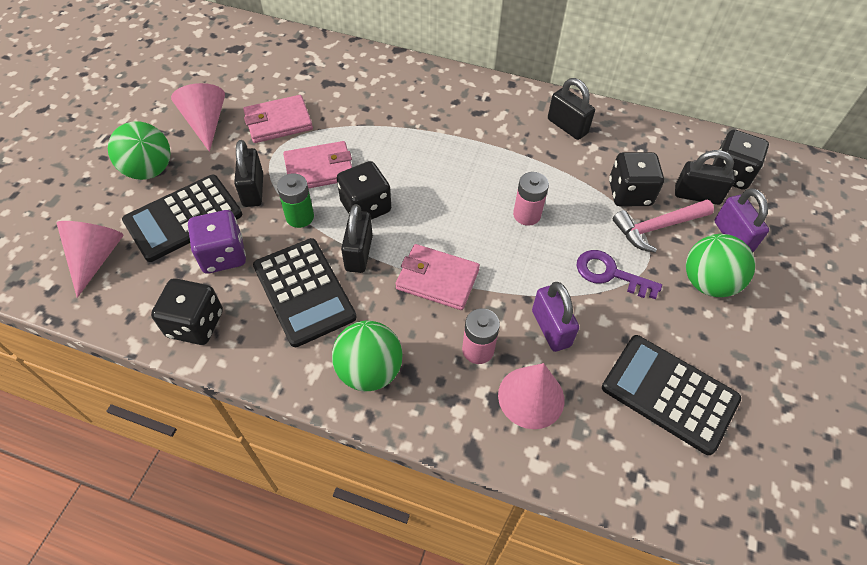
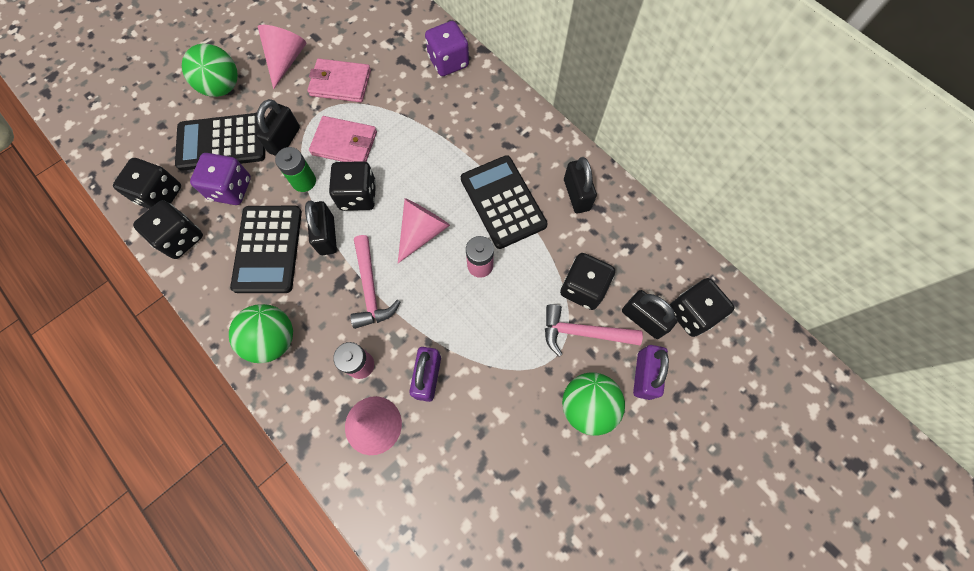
camera: 30 degrees right, 15 degrees up
(96, 257) = (147, 149): pink cone -> pink cone (422, 232)
(142, 294) = (160, 195): none -> black dice
(359, 253) = (327, 235): black padlock -> black padlock turned 45 degrees counterclockwise
(373, 69) = (448, 62): none -> purple dice
(437, 279) = (370, 288): pink wallet -> pink hammer
(610, 274) = (510, 354): purple key -> none
(669, 393) = (480, 482): black calculator -> black calculator (503, 202)

